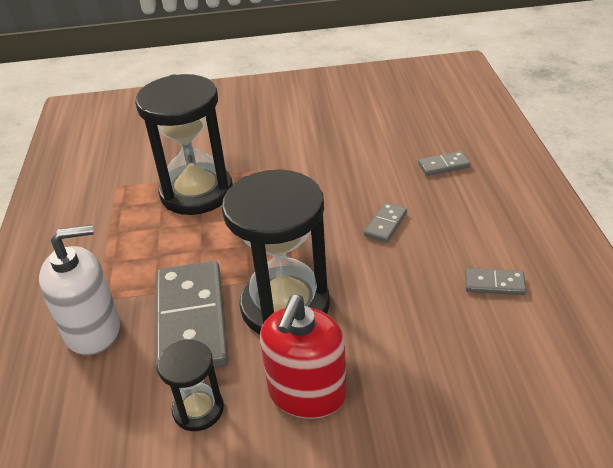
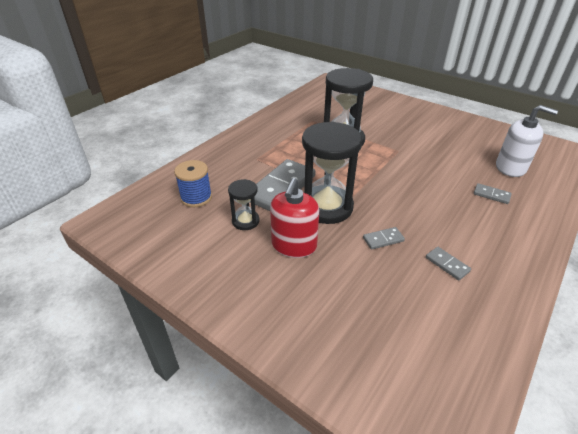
camera: 40 degrees right, 0 degrees up
(71, 431) = (196, 197): none -> blue spool
(93, 330) = (242, 168): white soap dispenser -> white soap dispenser (510, 168)
(307, 393) = (294, 245): red soap dispenser -> red soap dispenser turned 45 degrees counterclockwise
(386, 224) = (420, 203): grey domino -> grey domino (383, 239)

